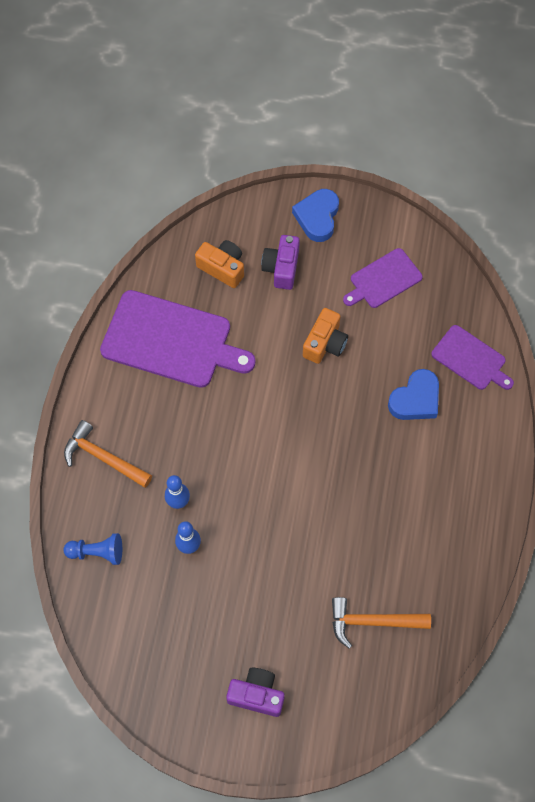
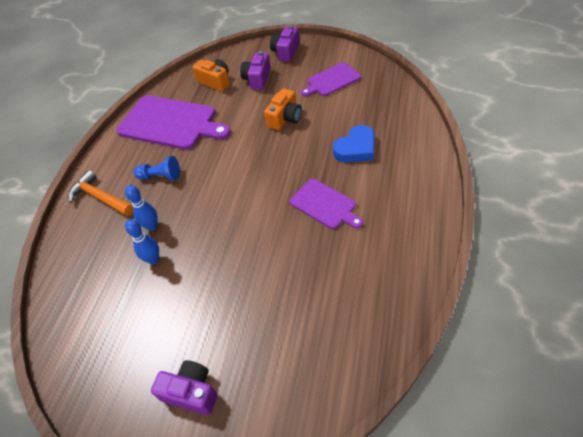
camera: 10 degrees right, 15 degrees down
(97, 552) = (75, 266): blue pawn -> blue pawn (161, 176)
(317, 217) = (286, 52): blue heart -> purple camera
(372, 621) = (313, 320): orange hammer -> none
(471, 359) = (401, 121): purple cutting board -> purple cutting board (325, 205)

